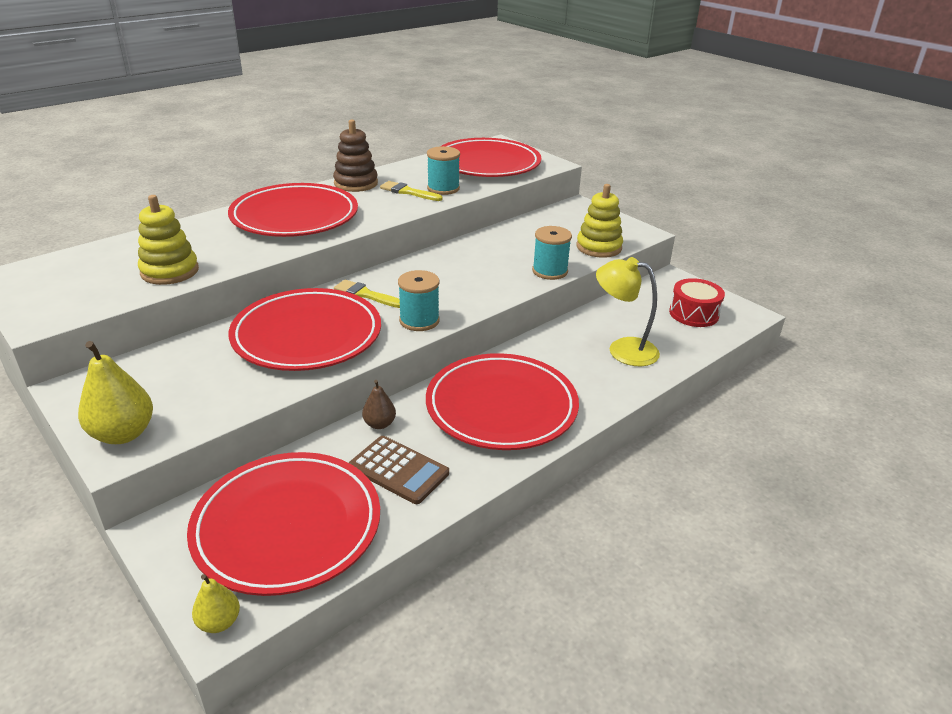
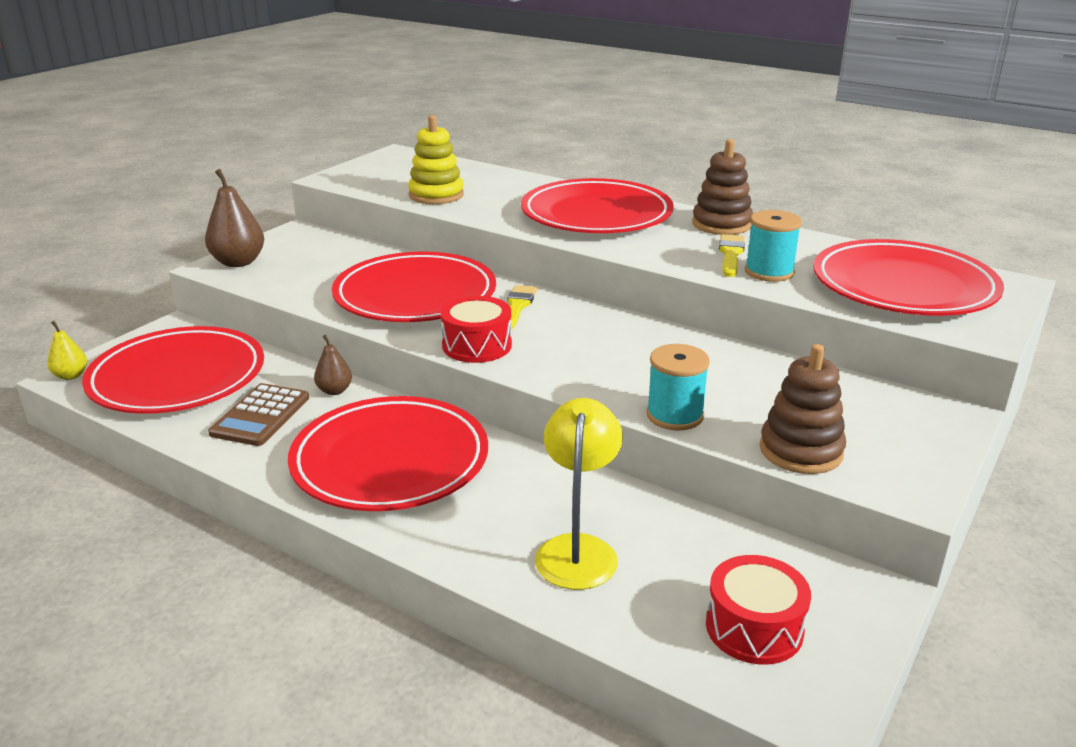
camera: 75 degrees right, 5 degrees down
(123, 434) = (238, 262): yellow pear -> brown pear
(419, 320) = (477, 345): turquoise spool -> red drum
(599, 247) = (801, 451): yellow stacking toy -> brown stacking toy

